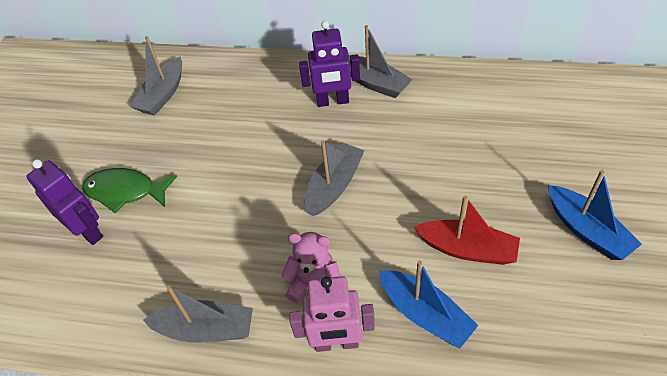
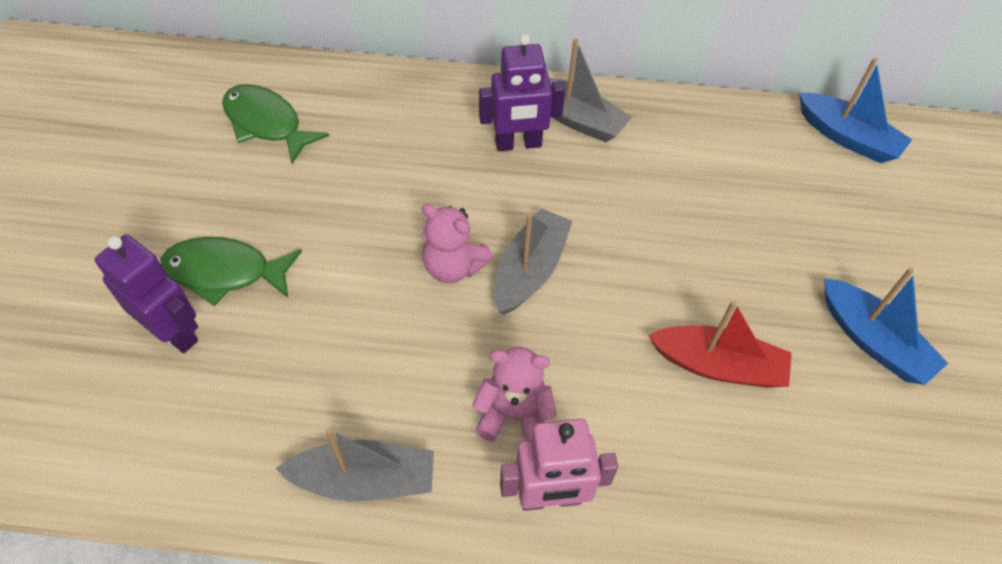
camera: 10 degrees left, 5 degrees up
(163, 95) = (267, 123): grey boat -> green fish
(280, 184) = (453, 267): none -> pink teddy bear
(425, 314) = (667, 457): blue boat -> blue boat (847, 137)

